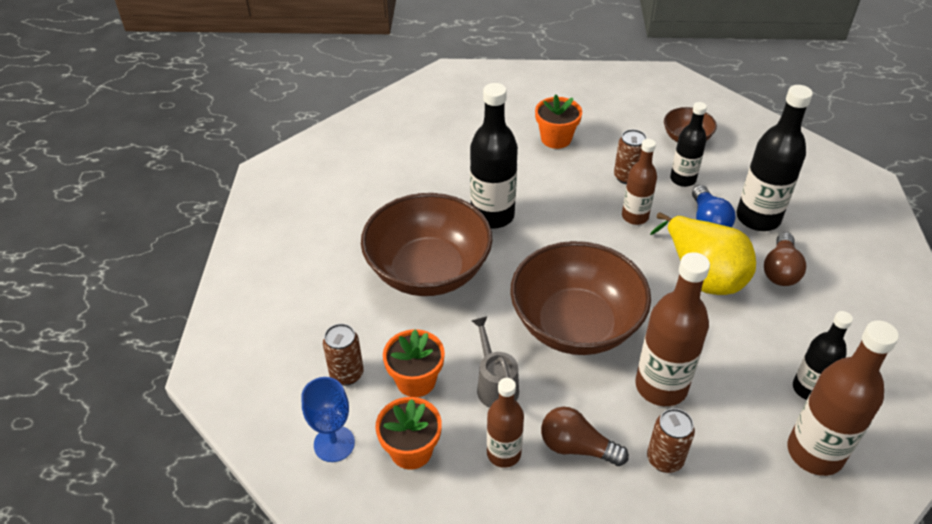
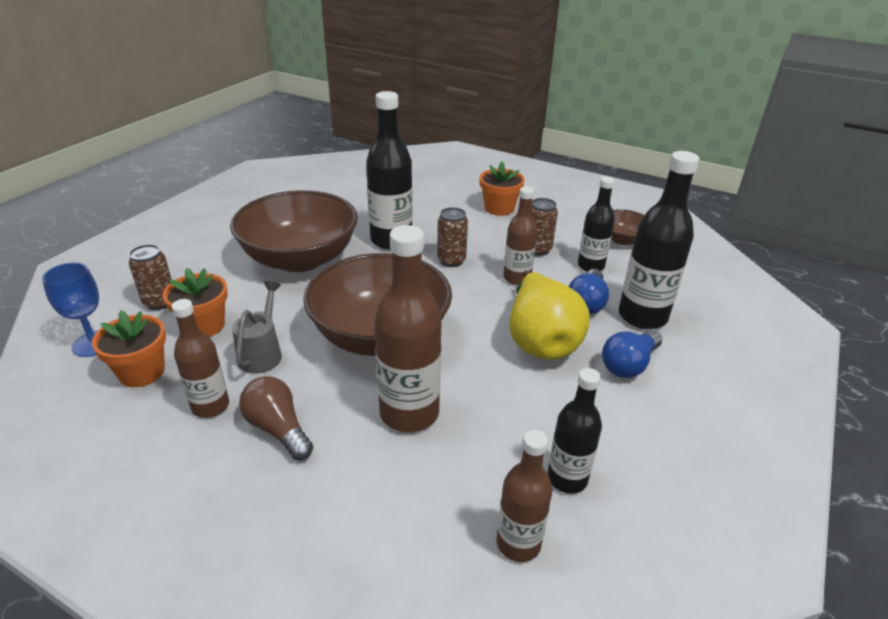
camera: 25 degrees right, 10 degrees down
(664, 459) = (349, 476): brown can -> brown can (451, 260)
(780, 270) = (629, 365): brown light bulb -> blue light bulb
(815, 452) = (518, 543): brown bottle -> brown bottle, size x0.62

